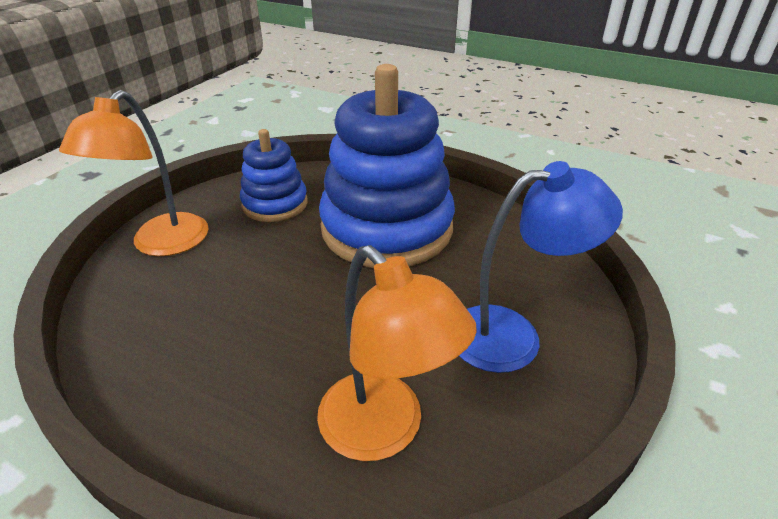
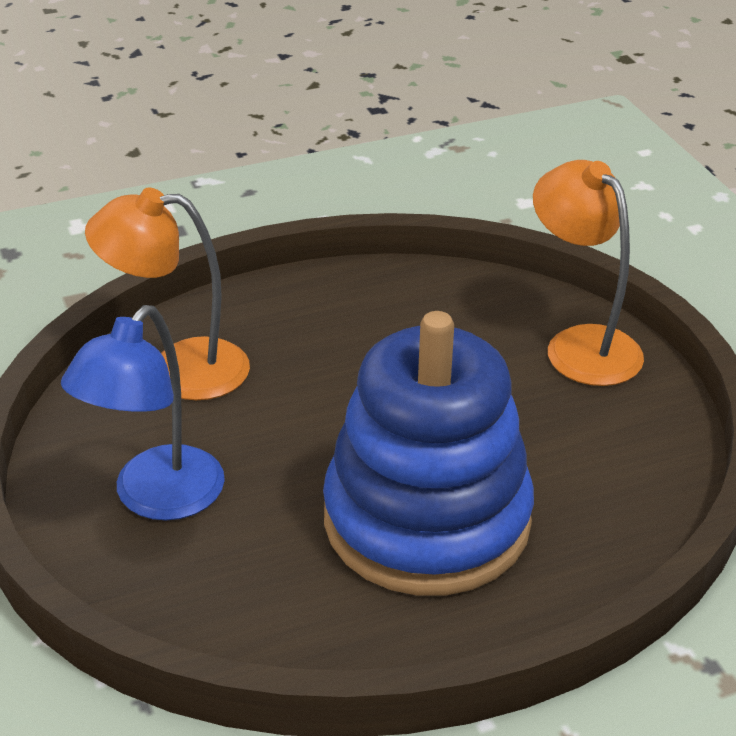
camera: 130 degrees right, 0 degrees up
(275, 204) = (589, 454): blue stacking toy -> none

